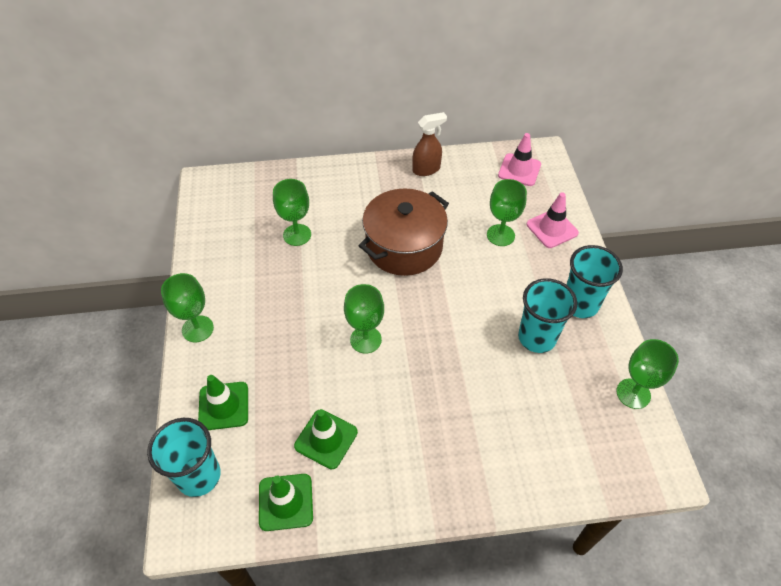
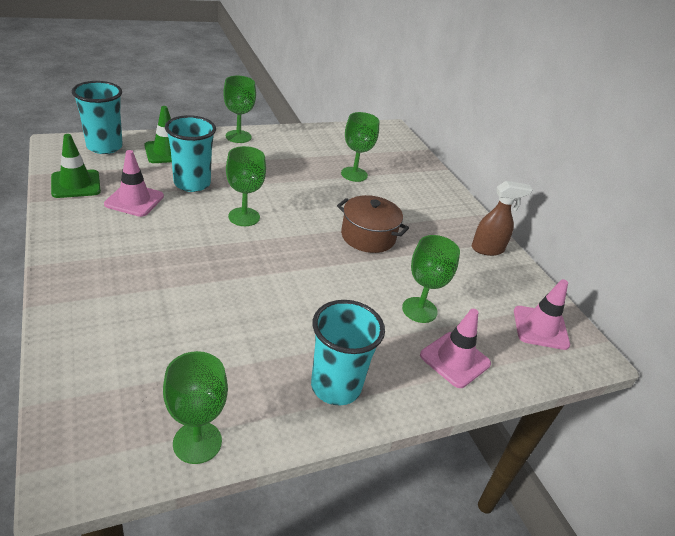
camera: 70 degrees right, 15 degrees down
(326, 439) = (134, 200): green traffic cone -> pink traffic cone
(404, 247) = (368, 236): brown pot -> brown pot, size x0.66
(426, 169) = (488, 249): brown spray bottle -> brown spray bottle turned 60 degrees counterclockwise
(537, 337) = (272, 342): turquoise cup -> turquoise cup (192, 183)

